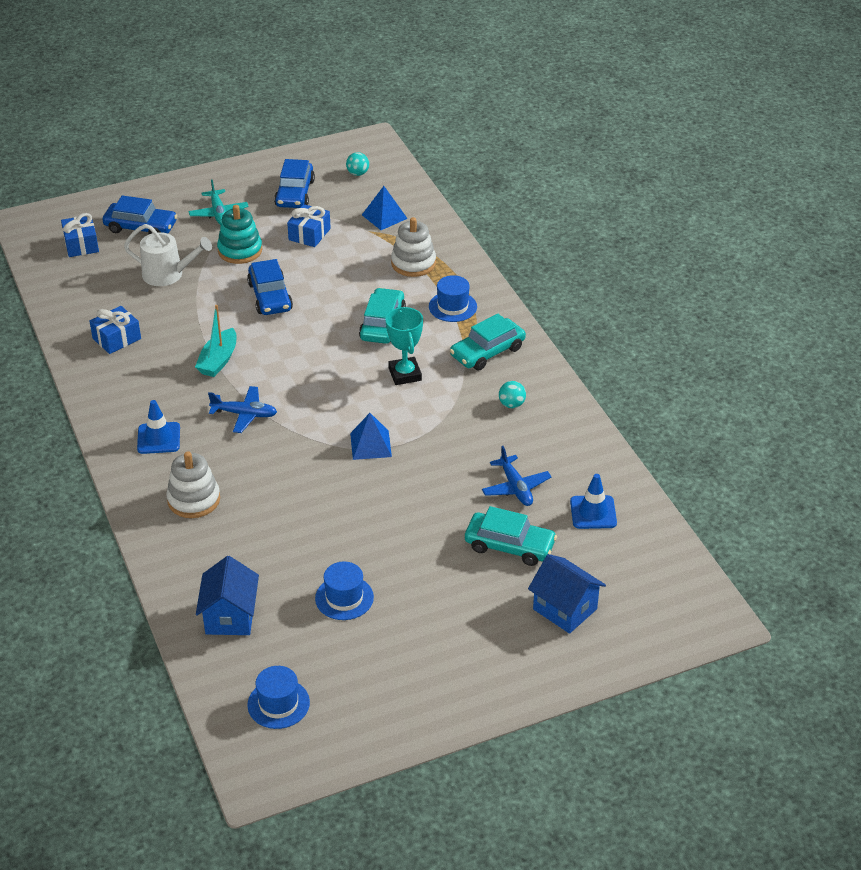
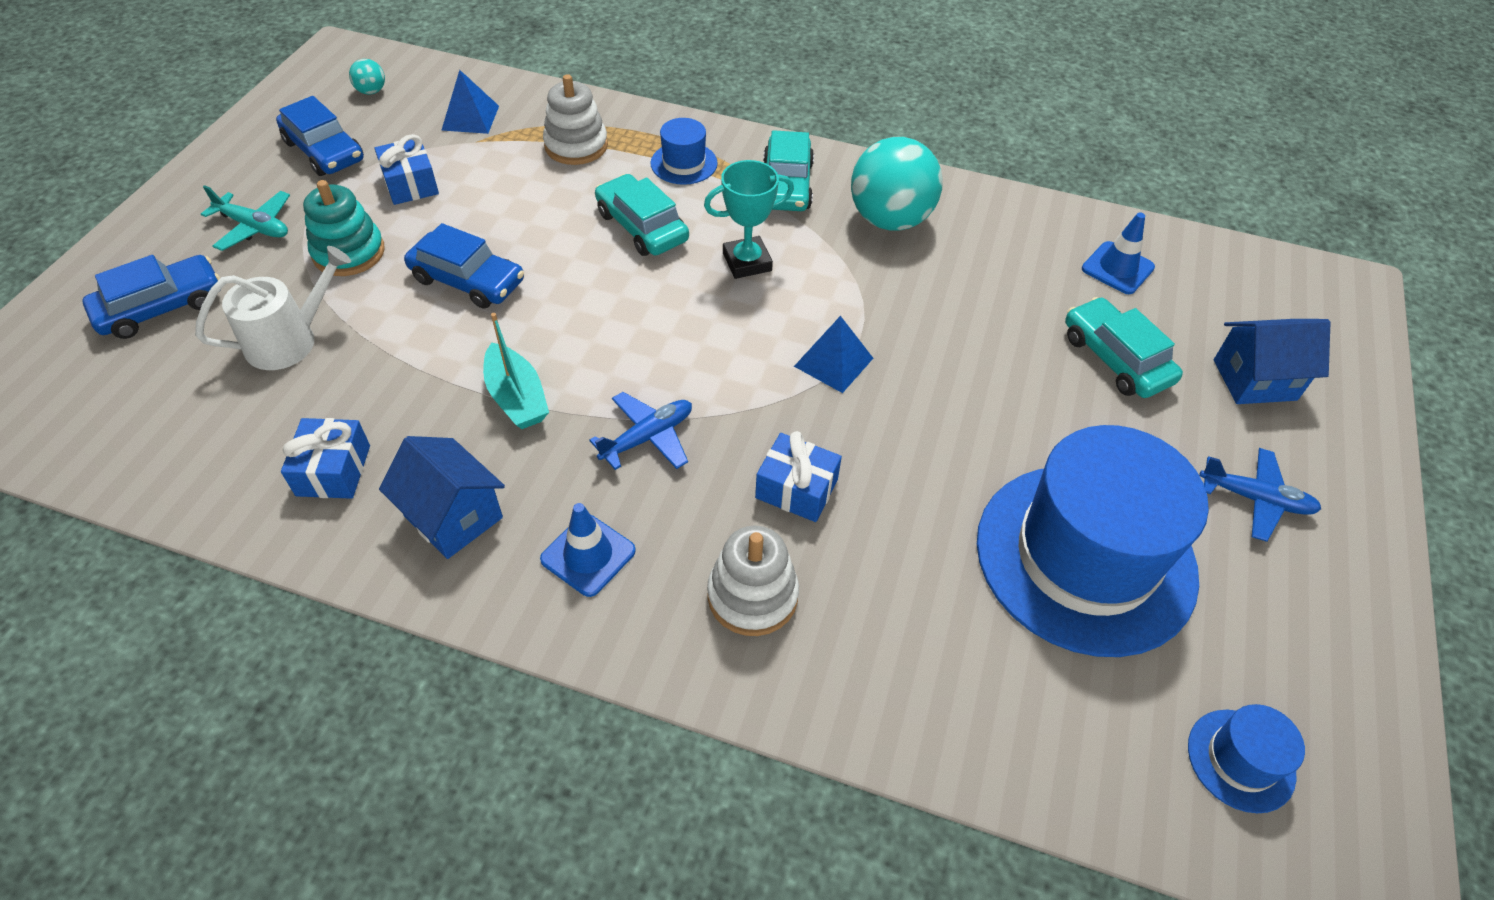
camera: 50 degrees left, 10 degrees up
(81, 245) = (94, 384): blue gift -> blue gift (796, 489)
(230, 617) = (1024, 705): blue house -> blue house (453, 517)
(344, 598) = (1085, 557): blue hat -> blue hat, size x2.38
(405, 374) = (747, 262): turquoise trophy -> turquoise trophy turned 45 degrees counterclockwise
(509, 546) = (1116, 358): turquoise car -> turquoise car turned 90 degrees counterclockwise
(511, 404) = (890, 220): turquoise ball -> turquoise ball, size x2.37
(515, 487) = (1025, 296): blue plane -> blue plane (1255, 499)

